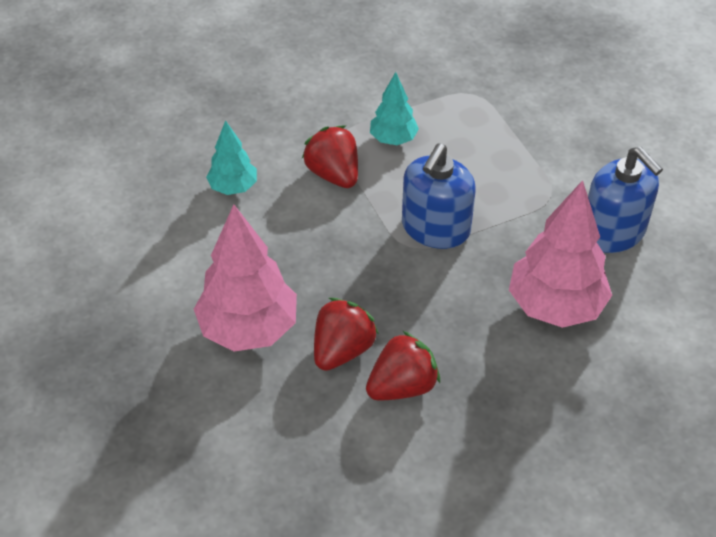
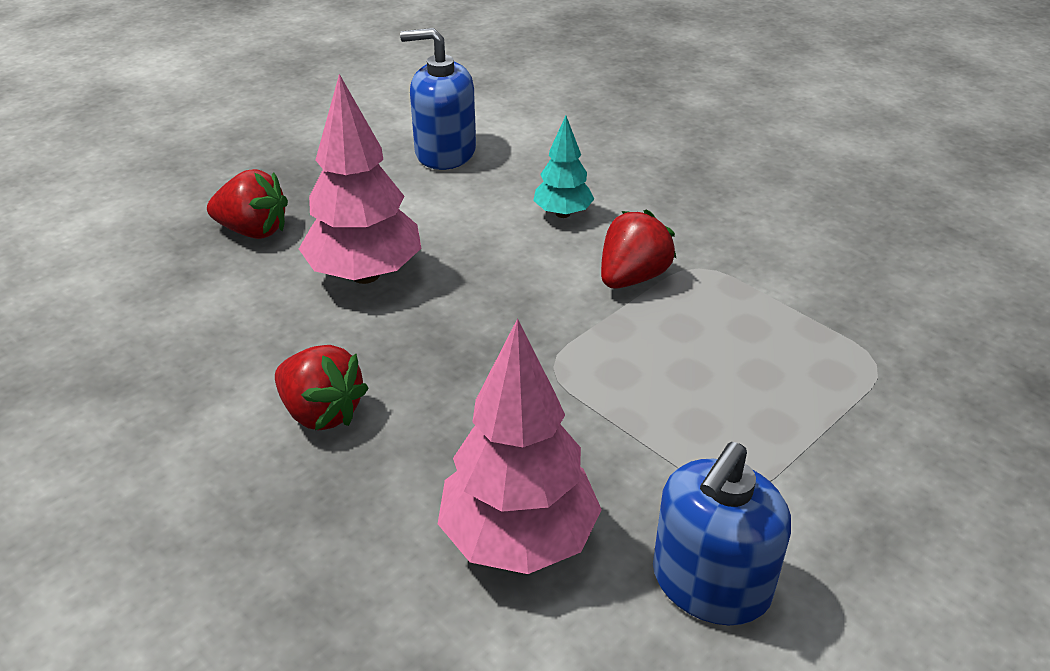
camera: 70 degrees right, 10 degrees down
(342, 350) = (360, 349): red strawberry -> red strawberry (253, 231)
(393, 139) = (728, 310): turquoise tree -> none
(435, 228) = (597, 383): blue soap dispenser -> blue soap dispenser (445, 152)

